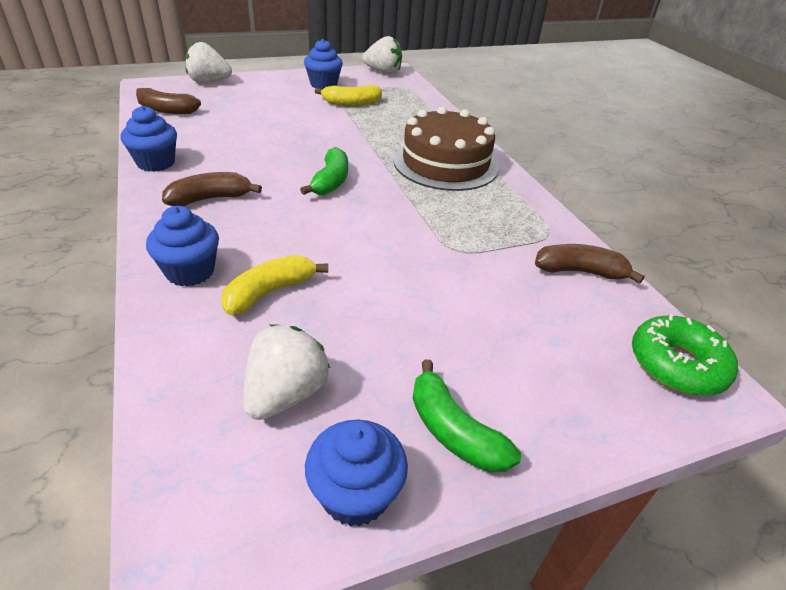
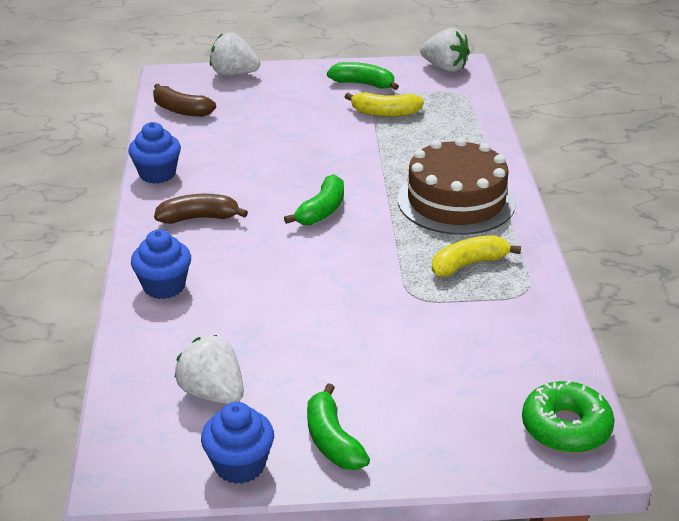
camera: 20 degrees right, 5 degrees down
(269, 292) = (225, 313): yellow banana -> yellow banana (468, 264)
(286, 393) = (213, 393): white strawberry -> white strawberry turned 90 degrees counterclockwise
(323, 84) = (363, 84): blue cupcake -> green banana
(580, 271) = (531, 334): brown banana -> none

